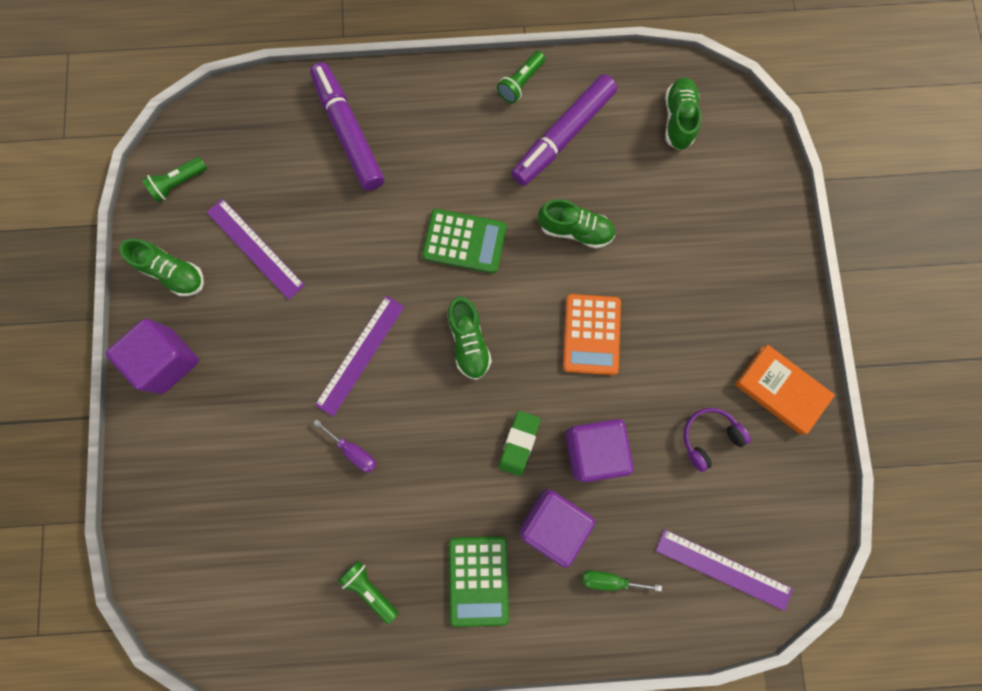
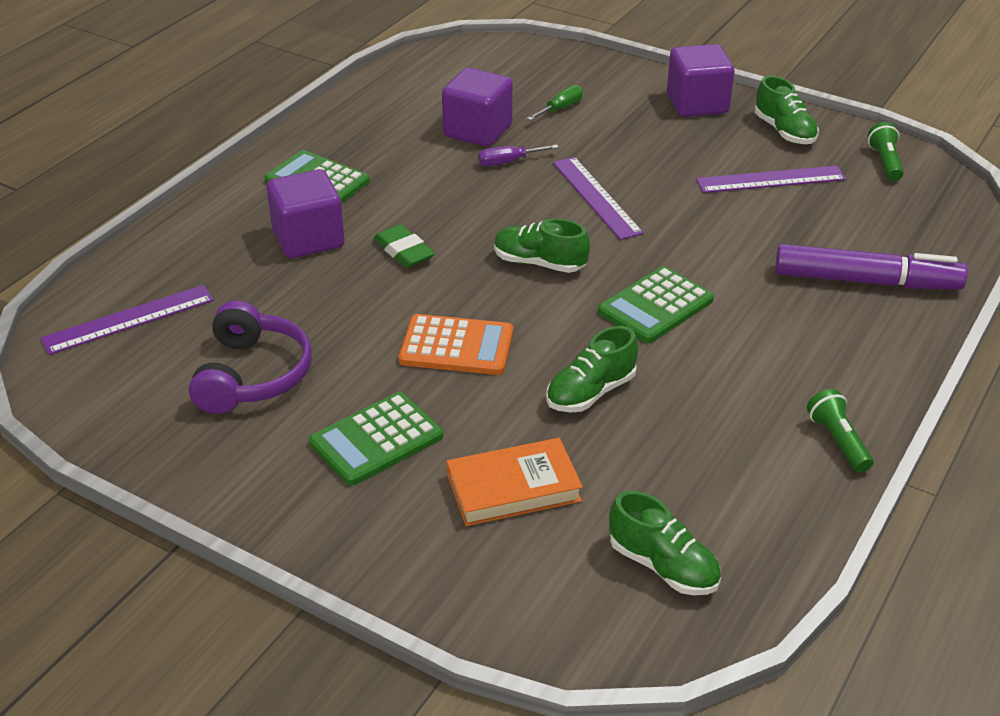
camera: 125 degrees right, 40 degrees down
(173, 273) = (784, 131): green shoe -> green shoe turned 90 degrees counterclockwise
(370, 588) = (383, 129): green flashlight -> none
(562, 136) = (728, 442): purple marker -> none
(591, 334) = (456, 346): orange calculator -> orange calculator turned 150 degrees clockwise
(593, 450) = (340, 292): purple cube -> purple cube (477, 131)
(610, 580) = (218, 248): green screwdriver -> green screwdriver (560, 108)
(703, 320) = (376, 440): none -> green calculator
(708, 437) = (252, 375): purple headphones -> purple headphones, size x1.57
(780, 390) = (228, 459): orange book -> orange book (513, 488)

